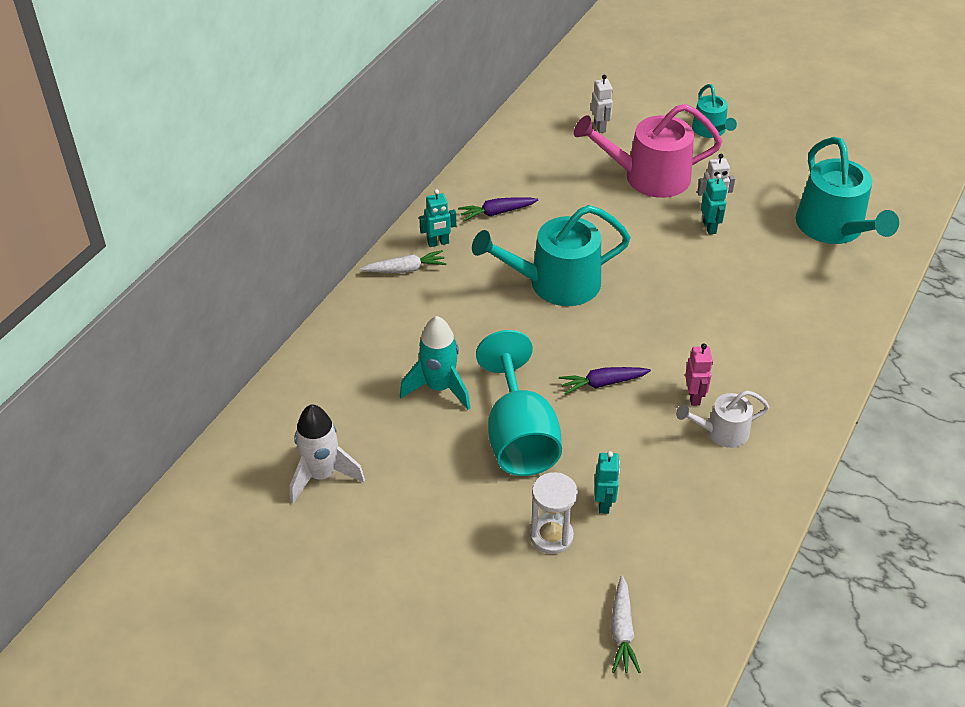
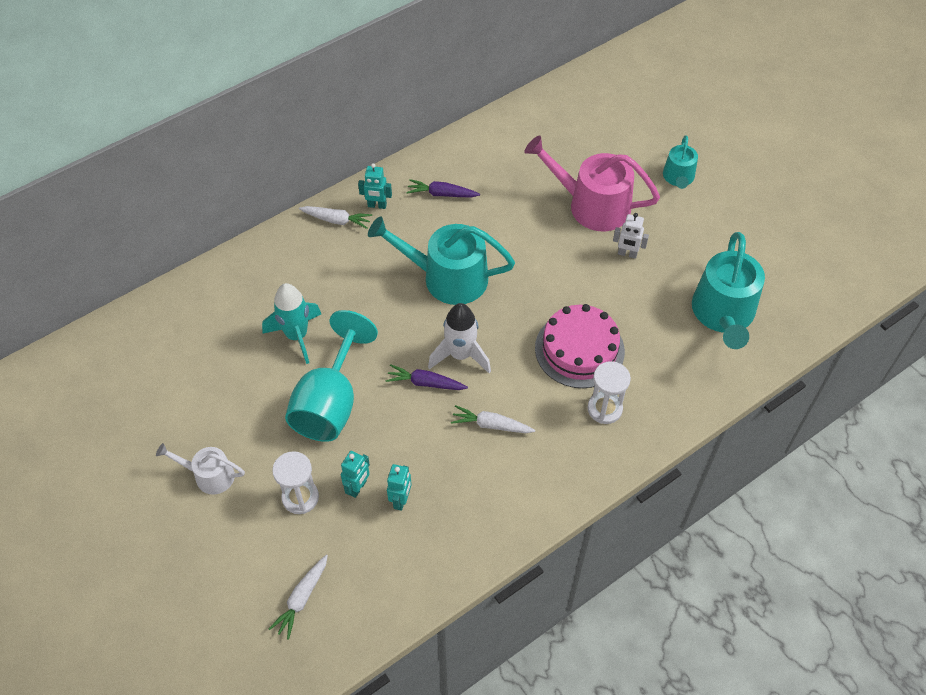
camera: 25 degrees right, 10 degrees up
(322, 475) = (167, 375): white rocket -> white rocket (460, 355)
(600, 127) = (582, 141): white robot -> none
(694, 397) = (491, 425): pink robot -> white carrot
(709, 227) = (612, 273): turquoise robot -> turquoise robot (401, 500)
(722, 432) = (492, 465): white watering can -> white watering can (209, 475)
(728, 302) = (579, 349): none -> pink cake
(789, 343) = (604, 409): none -> white hourglass

